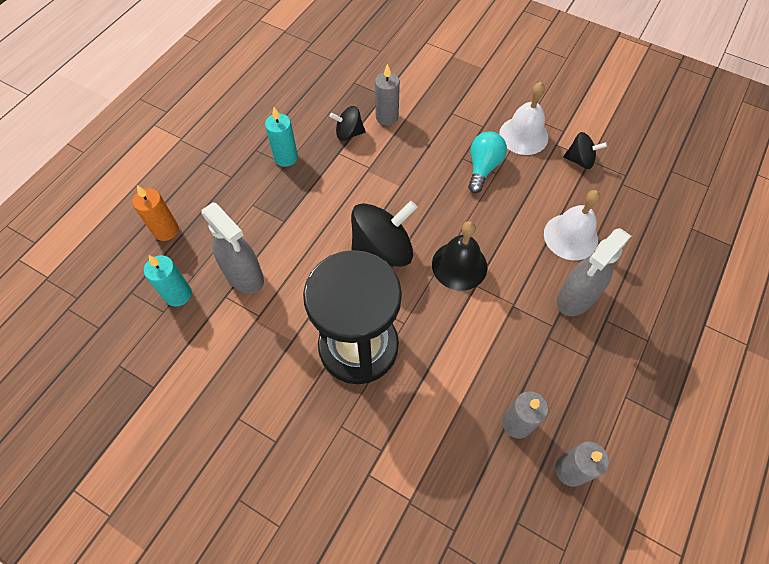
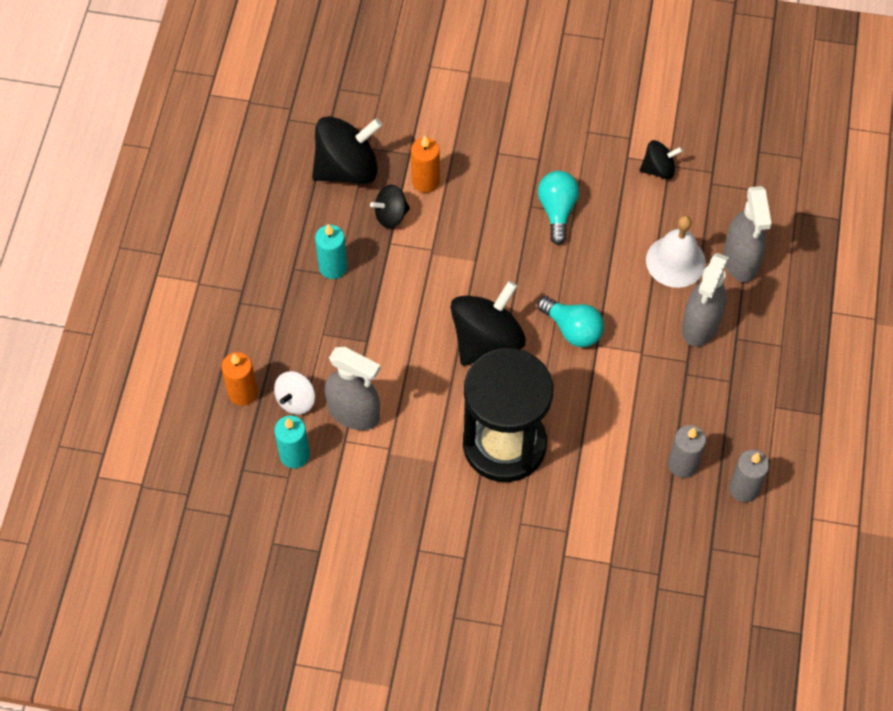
camera: 20 degrees left, 0 degrees up
(203, 250) = (296, 400): none -> white spinning top
(332, 92) = (347, 168): none -> black spinning top
(387, 117) = (425, 181): grey candle -> orange candle
(459, 265) = (572, 329): black bell -> turquoise light bulb
(523, 135) = (588, 157): white bell -> none
(630, 253) = (740, 261): none -> grey spray bottle

